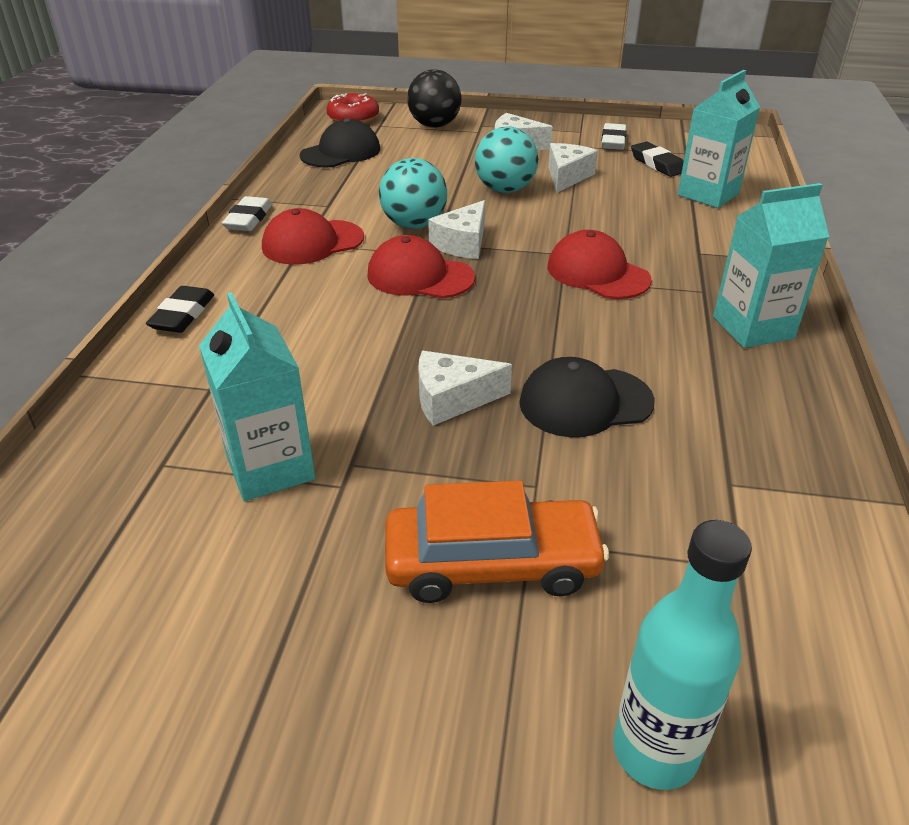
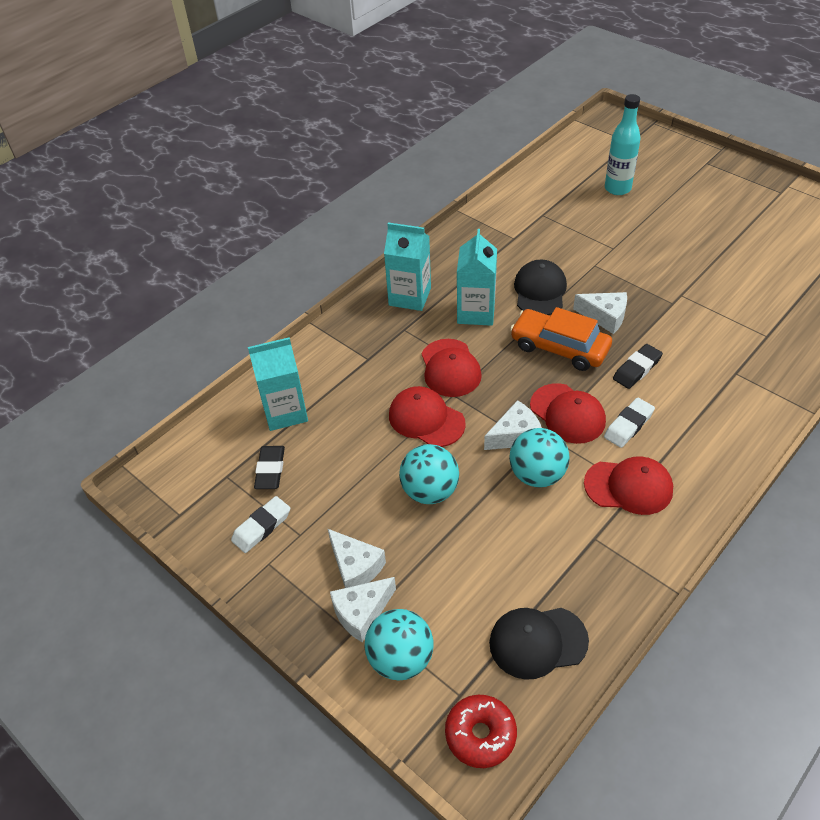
camera: 145 degrees left, 10 degrees up
(183, 315) = (746, 442): black eraser -> black eraser (637, 369)
(249, 219) = (672, 547): white eraser -> white eraser (628, 425)
(270, 467) = (712, 315): turquoise carton -> turquoise carton (476, 312)
(434, 125) = (400, 658): black ball -> turquoise ball
(492, 563) = (633, 246): orange car -> orange car (559, 347)
(567, 177) = (362, 486): white cheese -> white cheese (361, 612)
(568, 228) = (426, 419): none -> red cap
(585, 402) = (540, 291): black cap -> black cap turned 105 degrees counterclockwise

